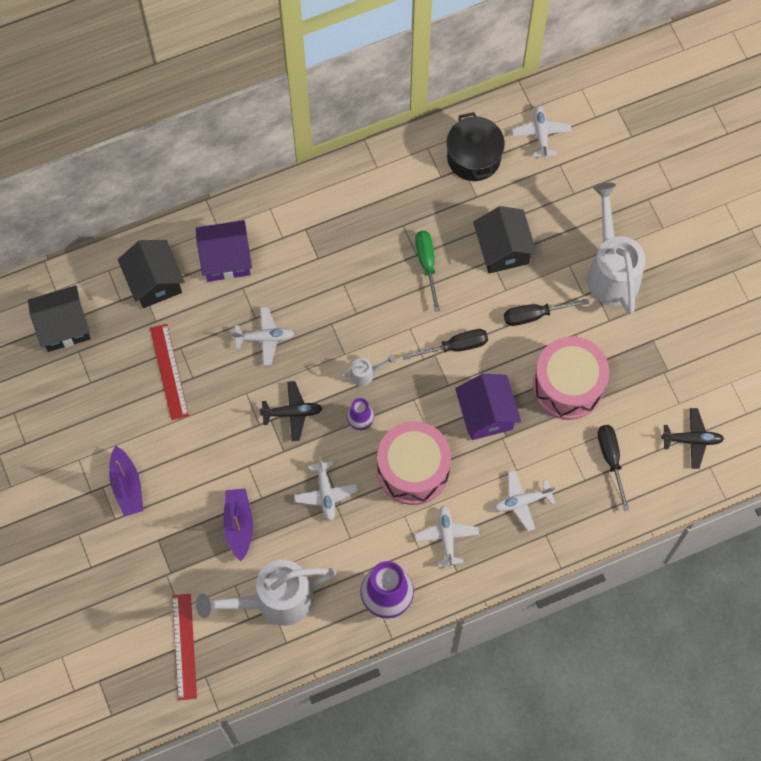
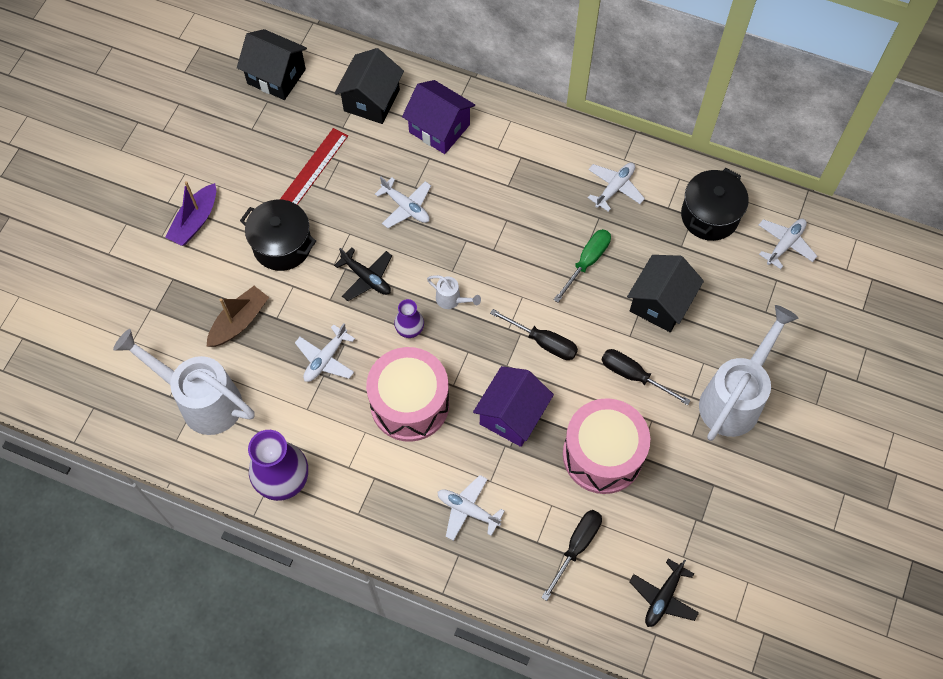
camera: 45 degrees right, 5 degrees down
(184, 646) = (104, 371): red ruler -> none
(208, 445) = (282, 245): none -> black pot
(239, 525) = (239, 322): purple boat -> brown boat
(446, 537) = (379, 479): white plane -> white plane (614, 188)
(692, 440) = (663, 597): black plane -> black plane turned 75 degrees clockwise

